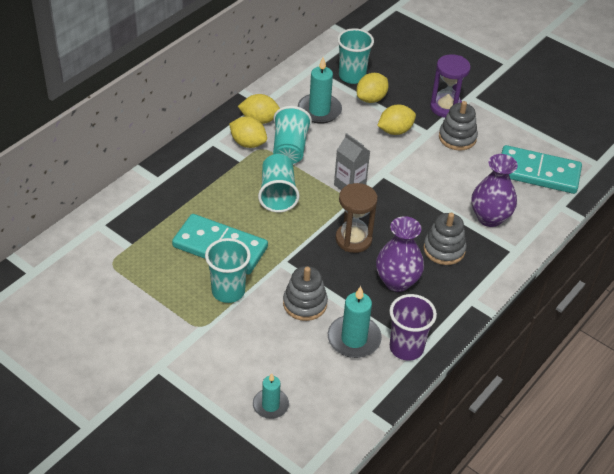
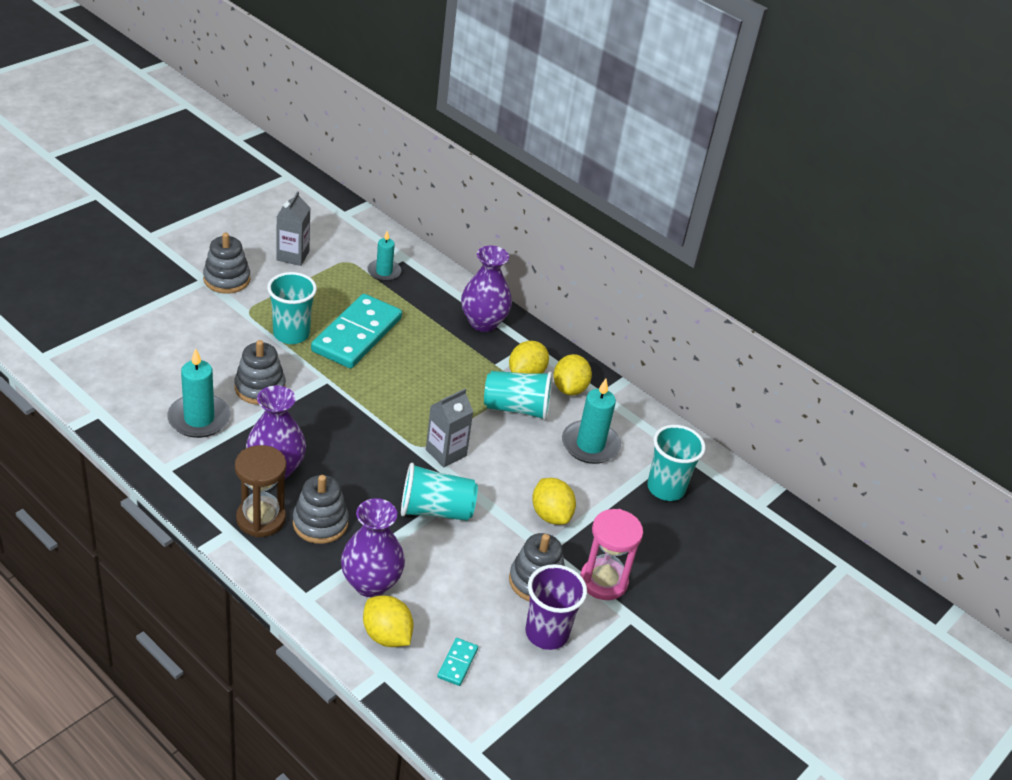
camera: 90 degrees right, 5 degrees down
(108, 304) = (293, 256): none -> grey carton
(154, 349) = (227, 279): none -> grey stacking toy
(187, 169) = (483, 322): none -> purple vase
(270, 405) = (132, 346): turquoise candle -> turquoise candle (384, 272)
(277, 194) = (436, 388): turquoise cup -> turquoise cup (435, 510)
(353, 239) = (352, 442): brown hourglass -> brown hourglass (261, 519)
(371, 99) = (618, 501): yellow lemon -> yellow lemon (386, 635)
(406, 348) = (173, 459): purple cup -> purple cup (546, 633)
(446, 107) = (603, 581): purple hourglass -> pink hourglass
(538, 172) = (457, 663): turquoise domino -> turquoise domino, size x0.41

